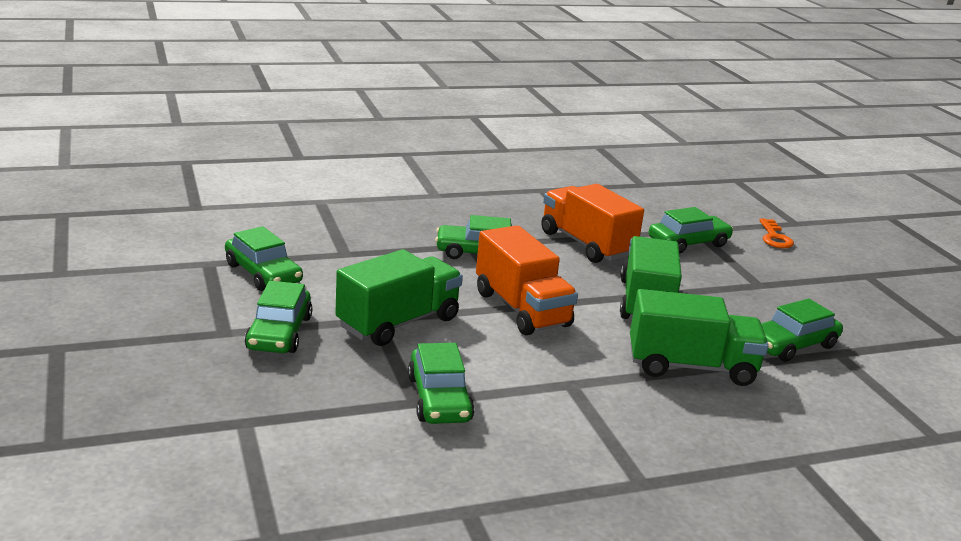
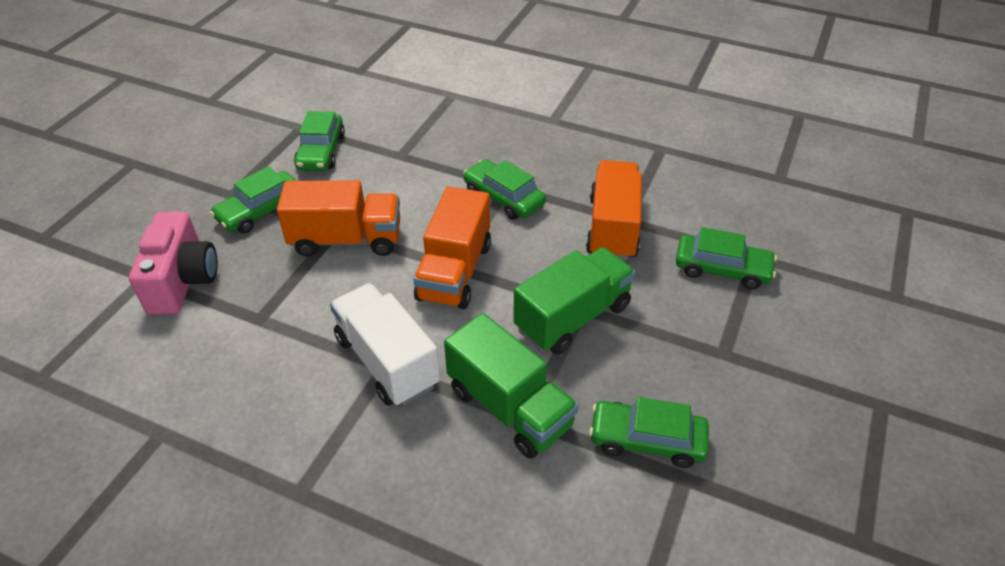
camera: 45 degrees right, 20 degrees up
(293, 408) = (183, 281): none -> pink camera
(398, 323) = (346, 240): green truck -> orange truck
(439, 399) = (276, 325): green car -> none
(567, 380) = (387, 361): none -> white truck
(774, 237) = (837, 304): orange key -> none

